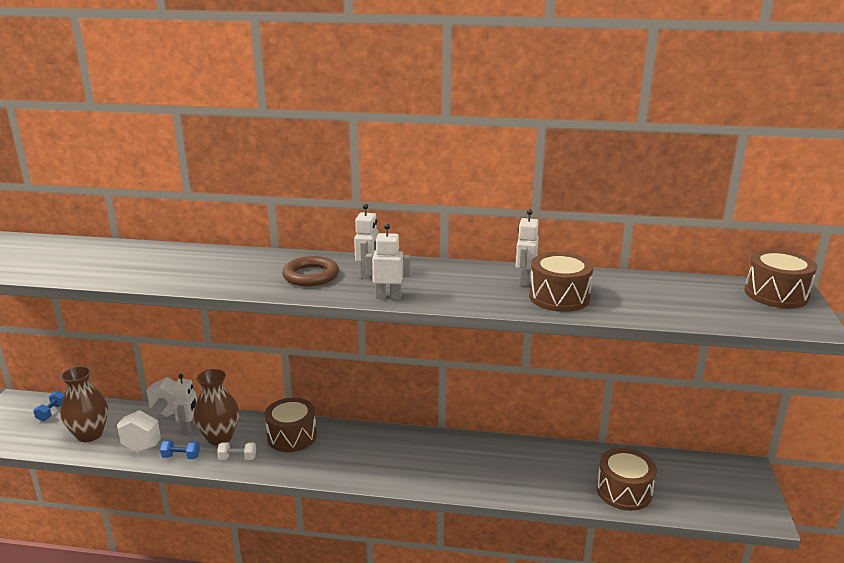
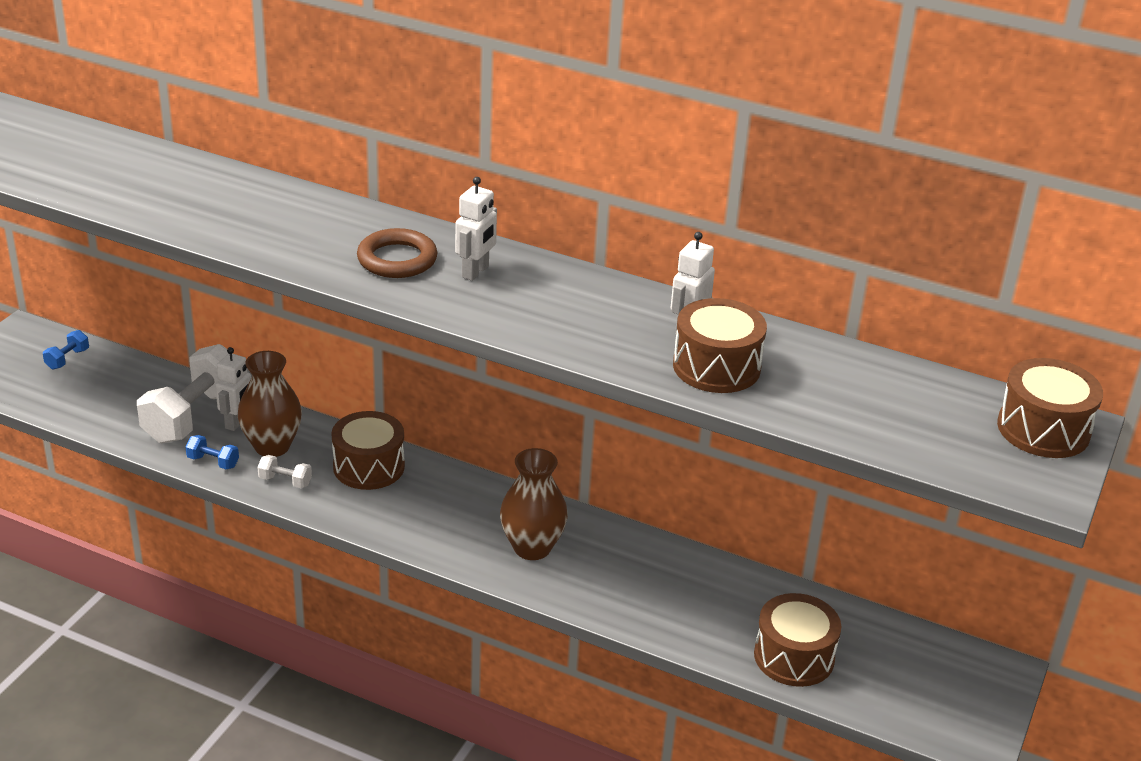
camera: 15 degrees right, 10 degrees up
(89, 434) = (107, 402): brown vase -> brown vase (532, 547)
(388, 297) = (481, 317): white robot -> none

